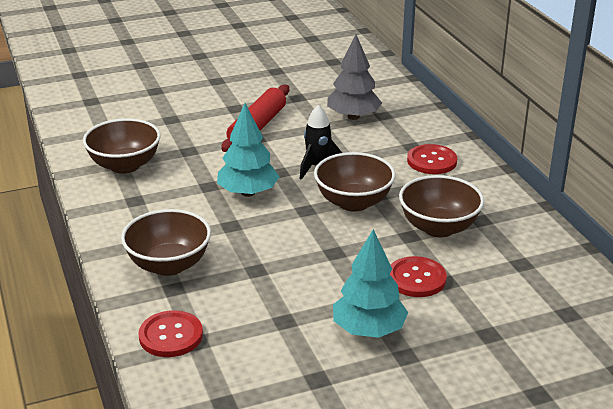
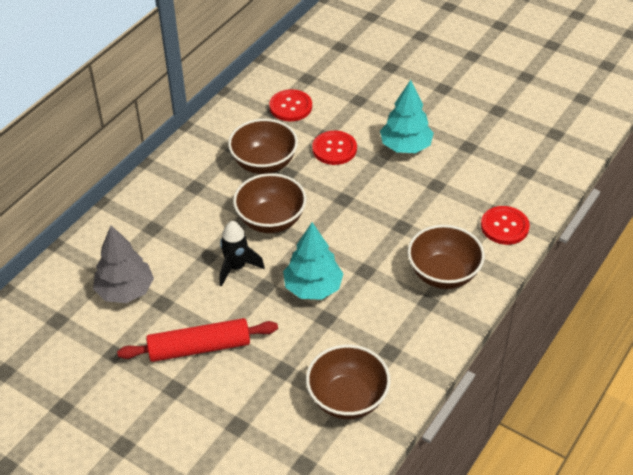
camera: 125 degrees left, 15 degrees up
(432, 161) = (168, 206): red button -> red button (290, 107)

